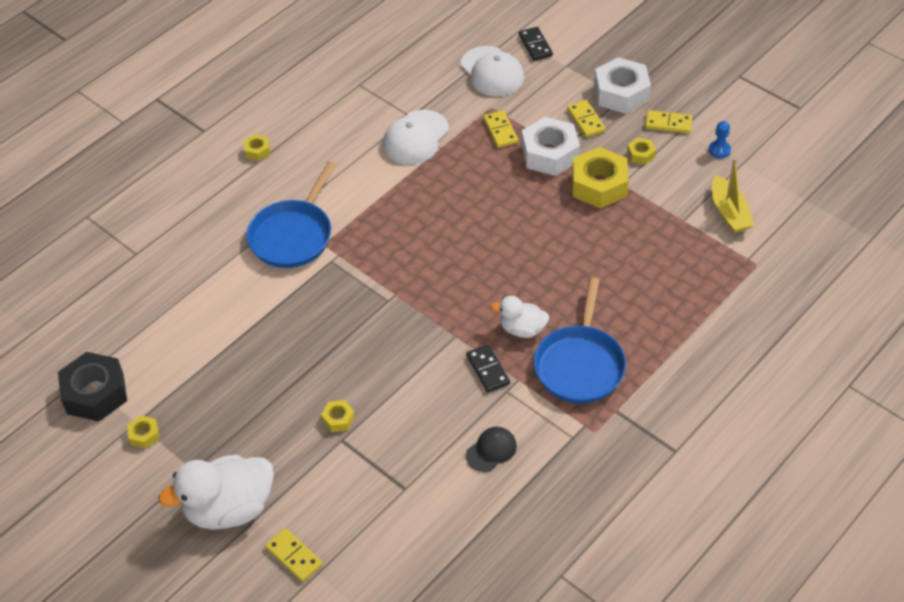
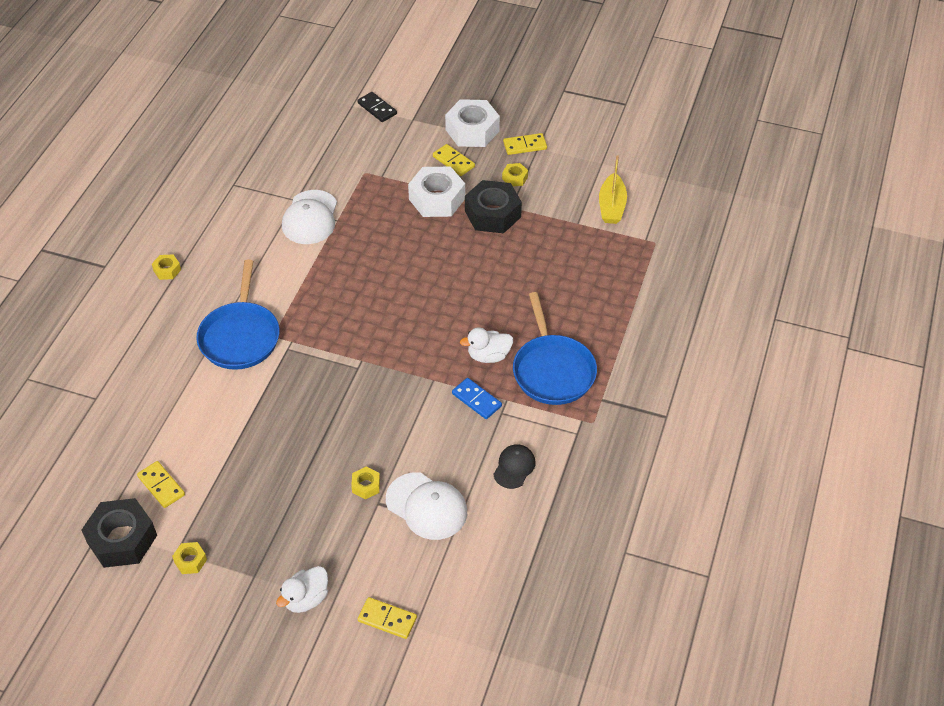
camera: 25 degrees left, 0 degrees up
(229, 509) = (306, 599): white duck -> white duck, size x0.56
(488, 370) = (476, 400): black domino -> blue domino
(492, 72) = (350, 141): white cap -> white cap (426, 506)
(500, 131) = (383, 191): yellow domino -> yellow domino (161, 486)
(599, 185) = (492, 214): yellow nut -> black nut
(719, 150) = (578, 156): blue pawn -> none
(729, 212) = (611, 206): yellow boat -> yellow boat turned 45 degrees clockwise

